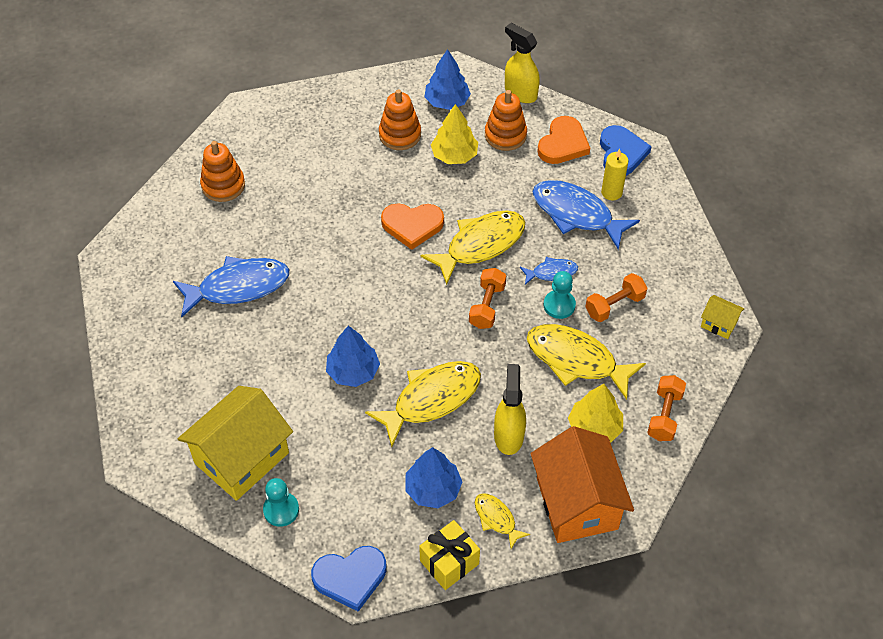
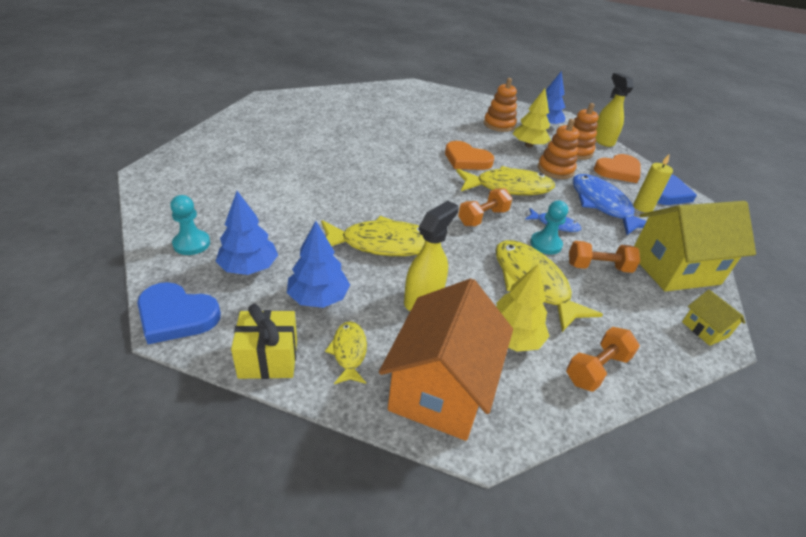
camera: 30 degrees right, 15 degrees down
(223, 185) = (366, 101): orange stacking toy -> orange stacking toy (555, 170)
(238, 287) = (321, 136): blue fish -> none
(242, 458) = (209, 204): yellow house -> yellow house (674, 269)
(353, 371) = (342, 202): blue tree -> blue tree (249, 267)

